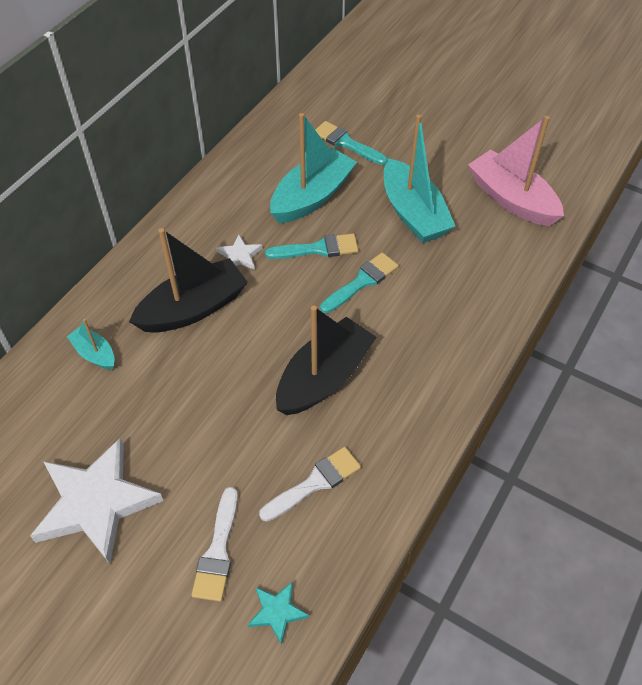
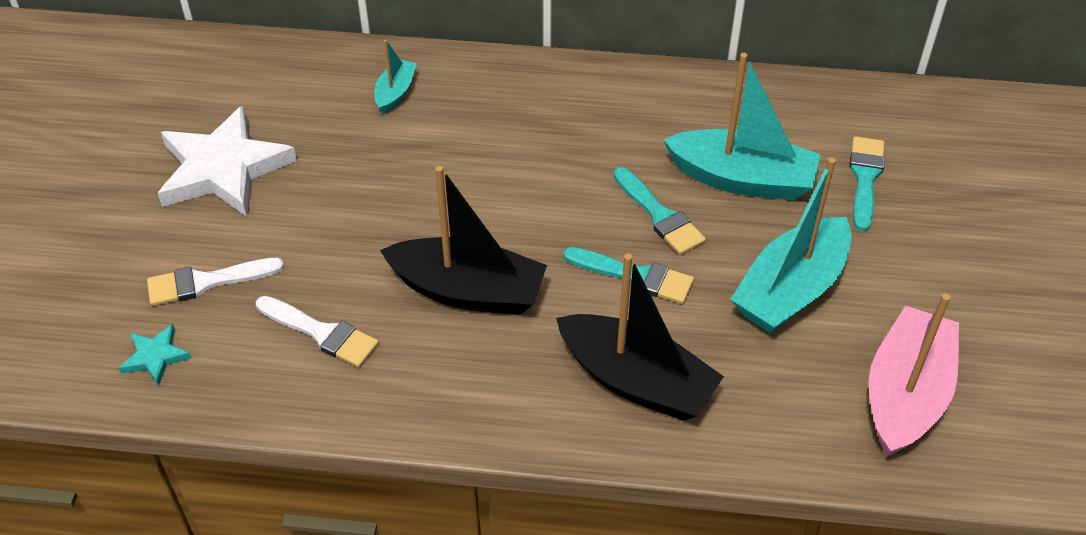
camera: 65 degrees right, 5 degrees down
(193, 308) = (499, 142): black boat -> black boat (636, 381)
(239, 255) = (600, 150): white star -> none

